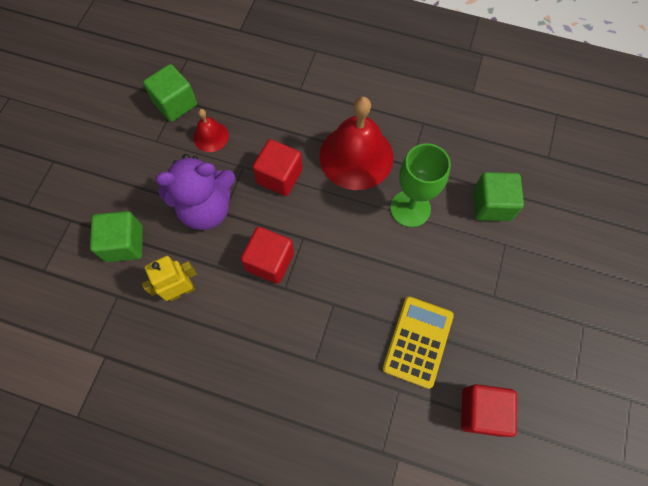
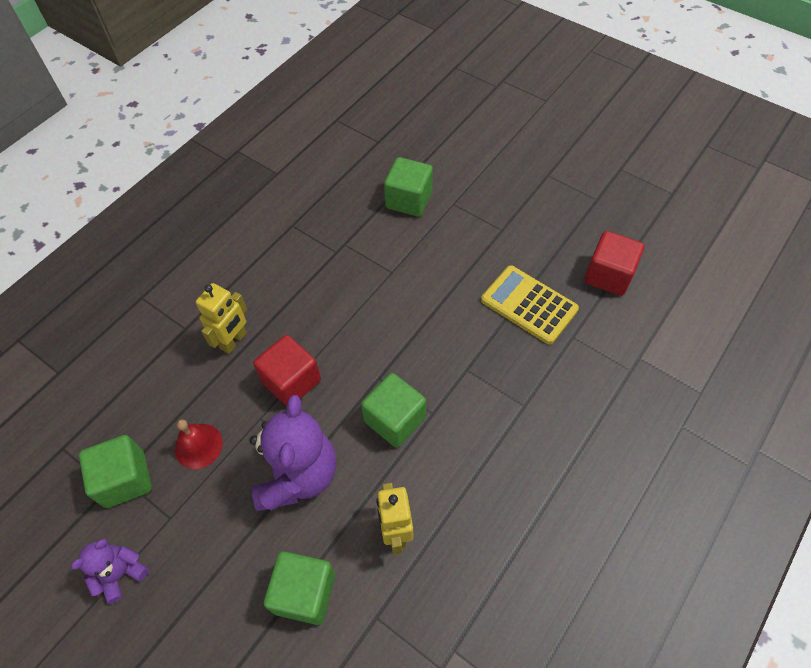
camera: 70 degrees left, 10 degrees down
(114, 129) = (121, 573): none -> purple teddy bear
(270, 261) = (395, 419): red cube -> green cube
(300, 125) = (234, 341): none -> yellow robot
(356, 156) = (302, 297): red bell -> none
(410, 208) = (385, 267): green goblet -> none

